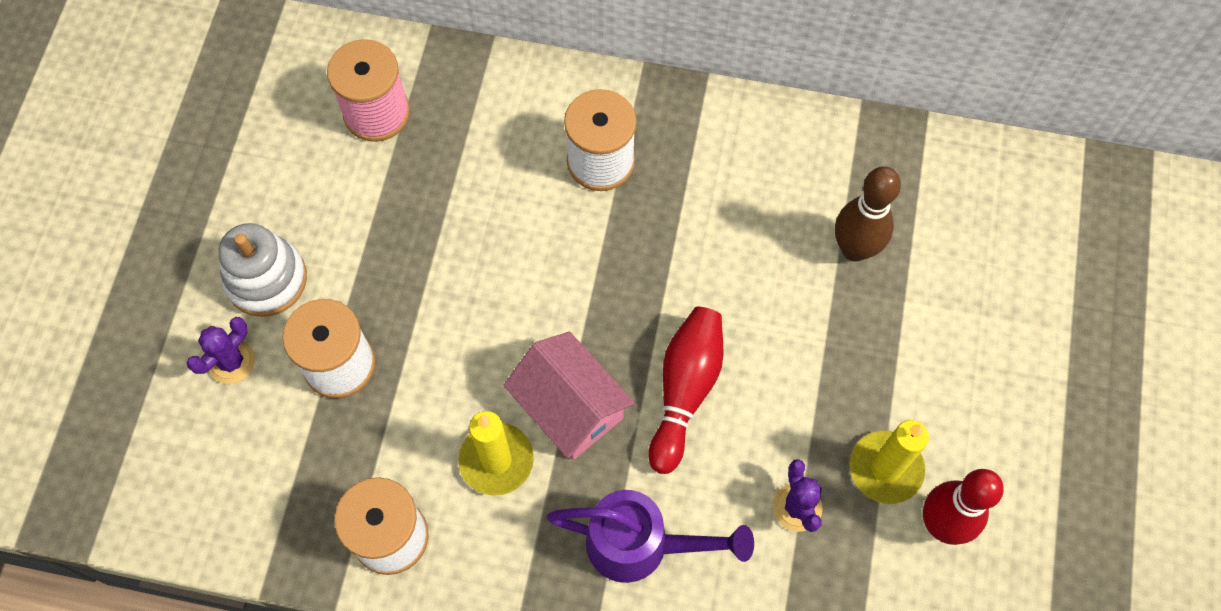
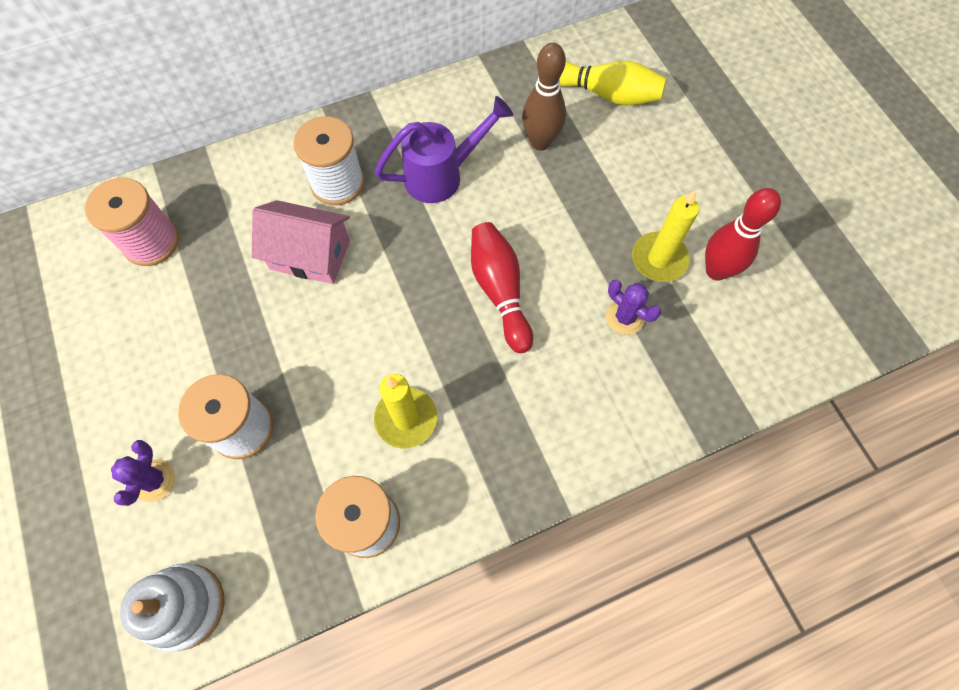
camera: 35 degrees left, 0 degrees up
(266, 279) = (142, 404): white stacking toy -> white stacking toy (185, 606)
(570, 407) = (431, 351): pink house -> pink house (310, 255)
(642, 545) = (546, 408): purple watering can -> purple watering can (443, 175)
(976, 237) = (606, 94): none -> yellow bowling pin

